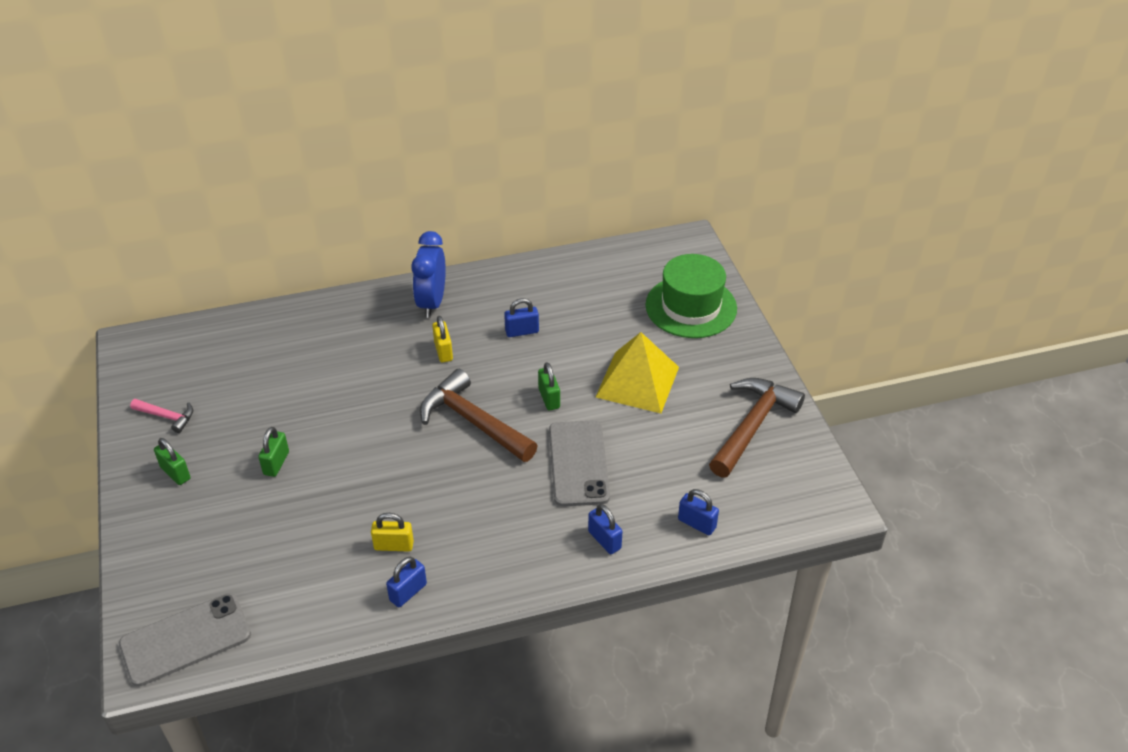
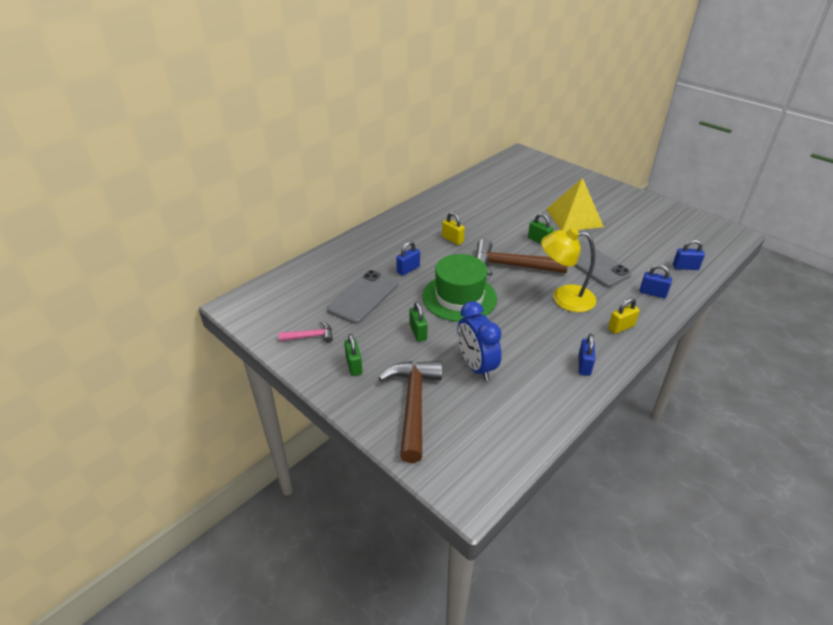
camera: 30 degrees left, 5 degrees down
(175, 473) = (354, 365): green padlock -> green padlock turned 60 degrees clockwise
(185, 640) = (478, 461): grey phone -> grey phone (364, 297)
(394, 545) = (545, 345): yellow padlock -> yellow padlock (621, 327)
(432, 303) = (417, 219): blue clock -> blue clock (476, 366)
(486, 495) = (564, 298): none -> yellow lamp
(522, 331) = (485, 216): blue padlock -> blue padlock (408, 269)
(691, 307) = (558, 178): green hat -> green hat (459, 297)
(752, 425) = (653, 216): brown hammer -> brown hammer (413, 404)

